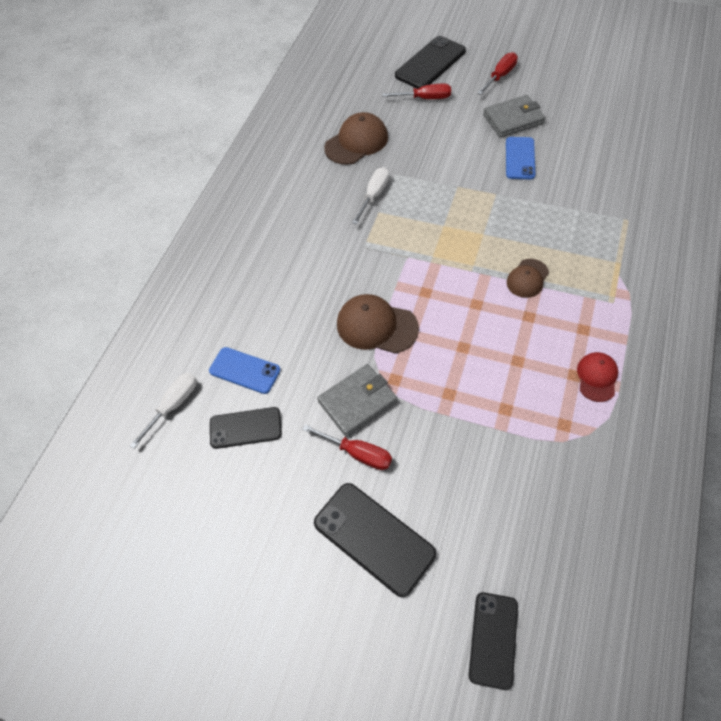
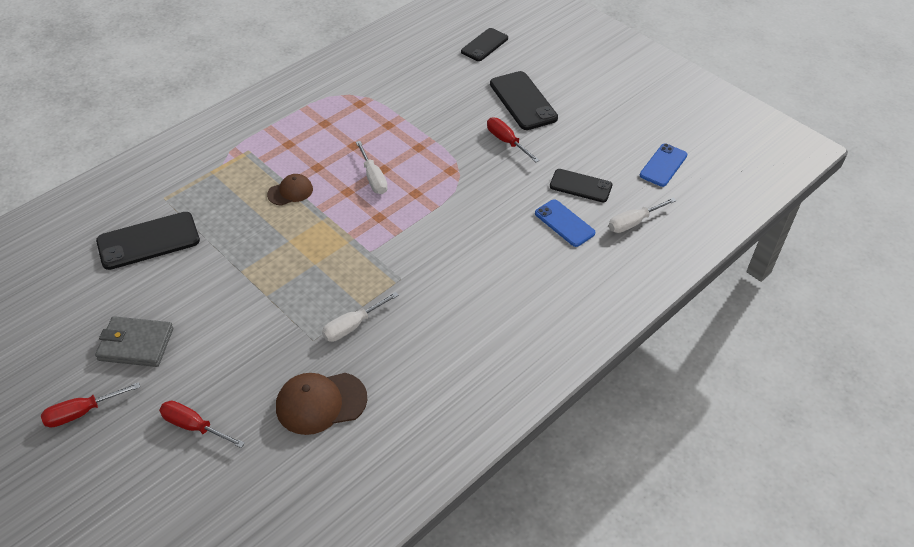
camera: 160 degrees left, 10 degrees down
(357, 401) = (487, 168): grey wallet -> none
(376, 326) = (438, 210): brown cap -> none
(430, 63) = (134, 483): black phone -> black phone (148, 241)
(465, 331) = (373, 178): none -> white screwdriver
(520, 158) = (181, 296): blue phone -> blue phone (663, 165)
(597, 377) = (311, 116): red cap -> none

